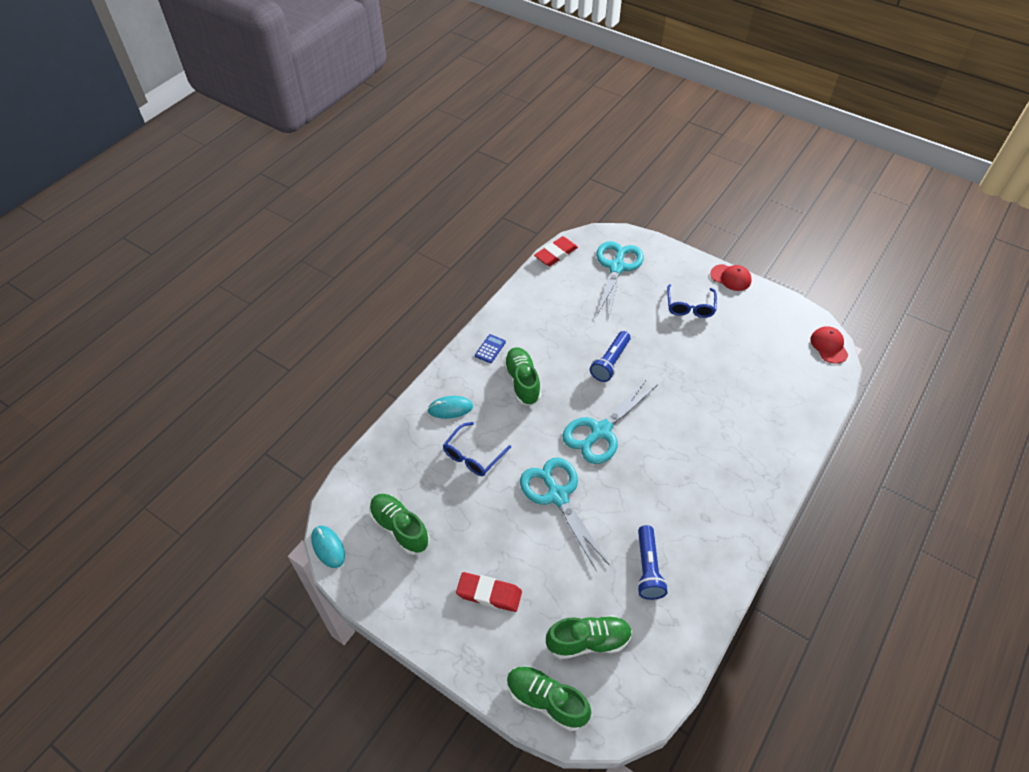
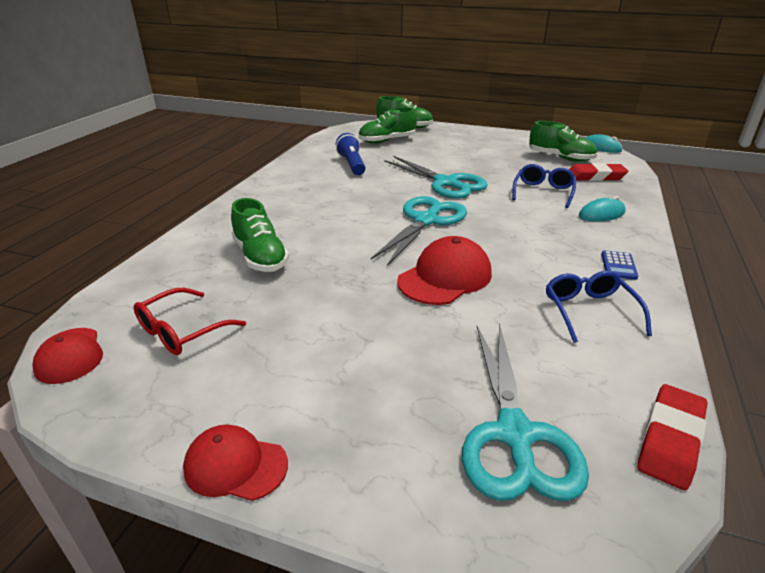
camera: 165 degrees right, 20 degrees down
(489, 594) = (467, 146): red eraser -> red eraser (595, 176)
(522, 382) = (545, 243): green shoe -> green shoe (260, 257)
(610, 362) = (445, 277): blue flashlight -> red cap
(690, 307) = (333, 377): blue glasses -> blue glasses (589, 311)
(773, 351) = (182, 331): none -> red glasses

